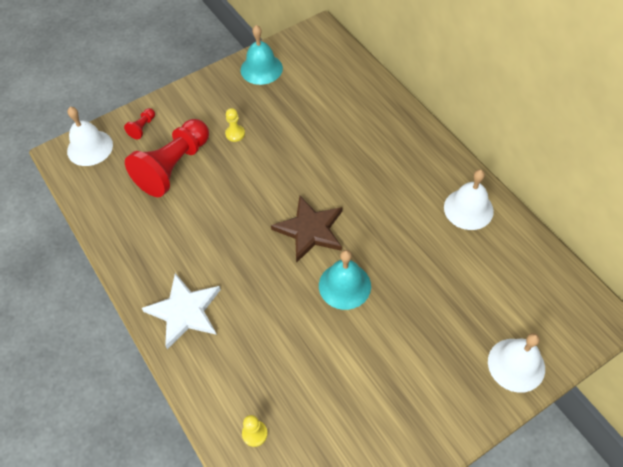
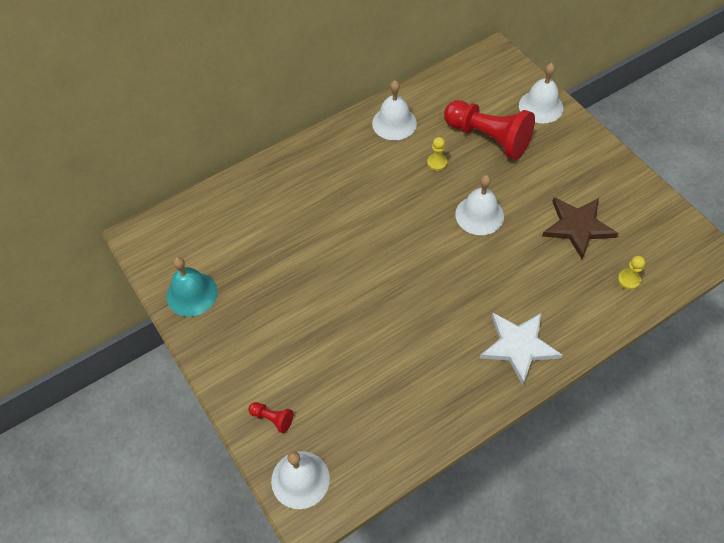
camera: 90 degrees left, 0 degrees up
(173, 167) = (336, 376): red pawn -> red pawn (488, 138)
(235, 134) = (291, 315): yellow pawn -> yellow pawn (437, 163)
(310, 230) = (419, 242): brown star -> brown star (577, 227)
(344, 285) = (479, 215): turquoise bell -> white bell

